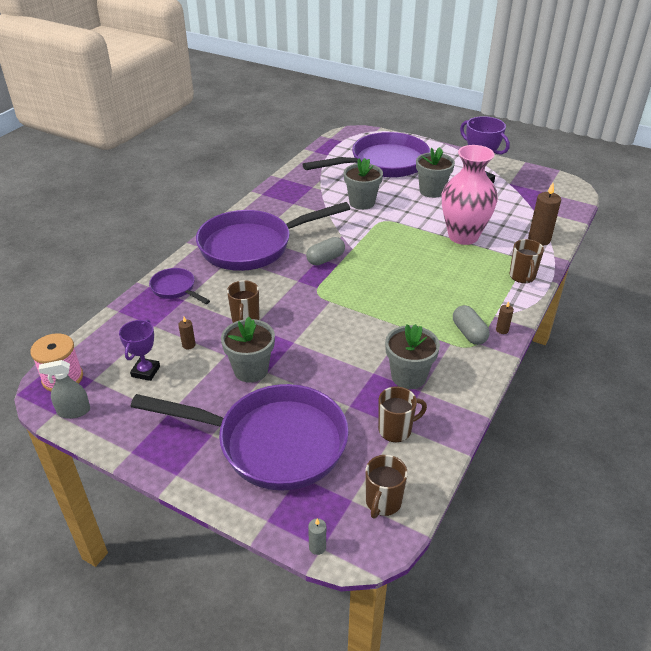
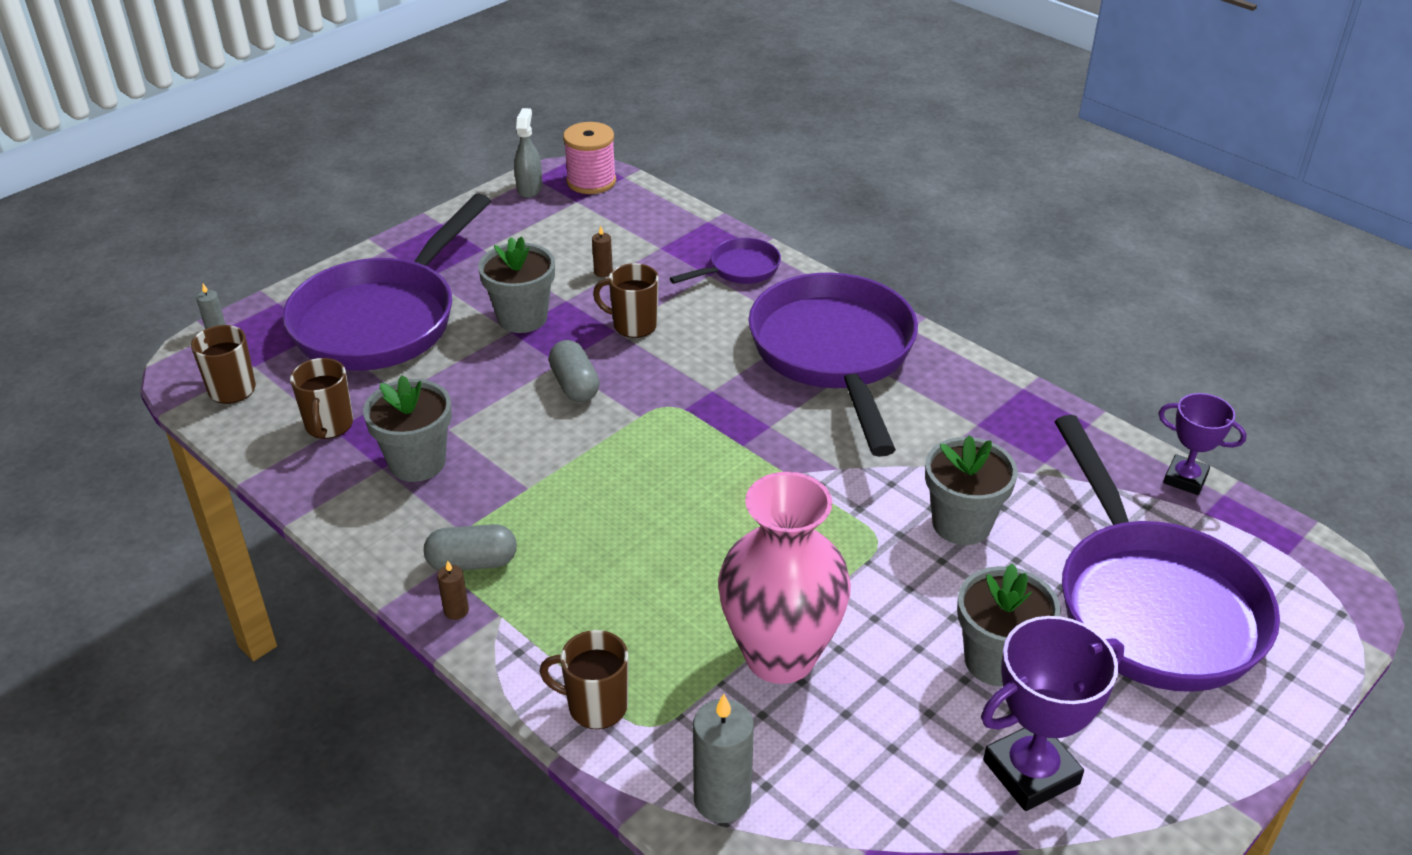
camera: 105 degrees right, 0 degrees up
(145, 371) = (569, 237): purple trophy -> purple trophy (1185, 479)
(325, 259) = (763, 433): grey capsule -> grey capsule (575, 385)
(539, 239) = (722, 799): brown candle -> grey candle

